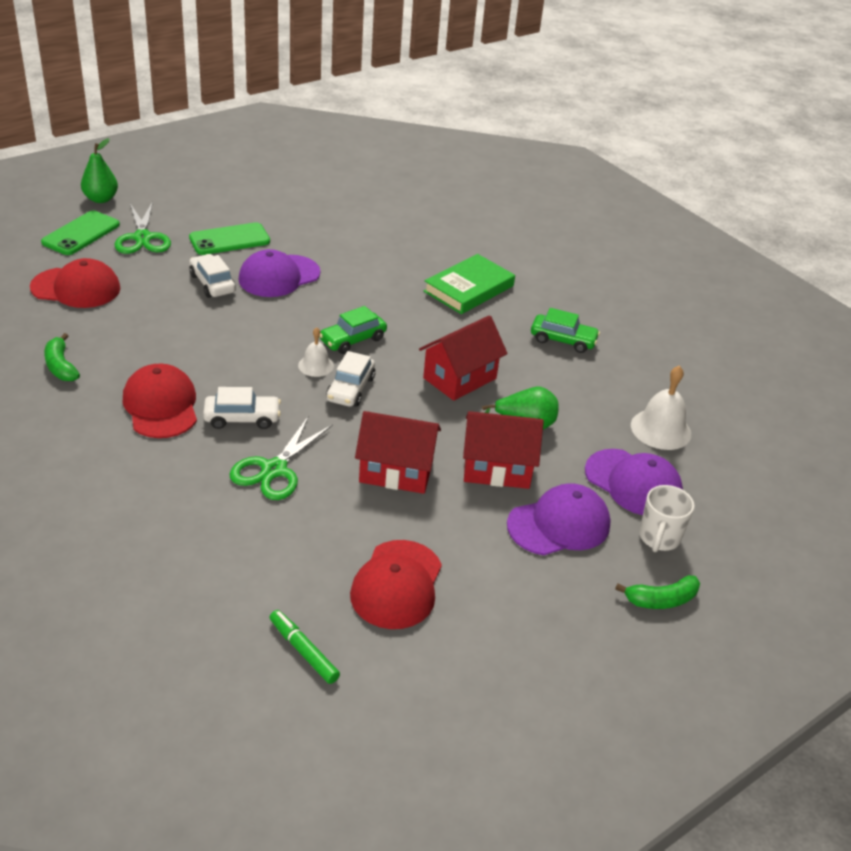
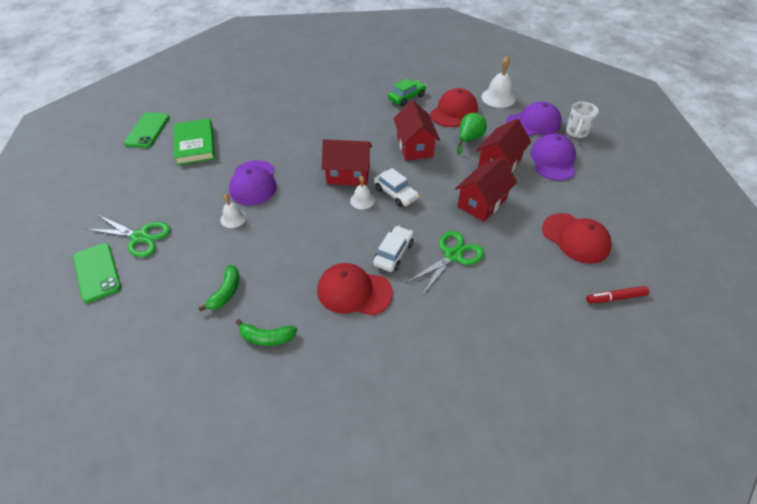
camera: 55 degrees left, 10 degrees up
(76, 288) = (171, 298): red cap -> red cap (453, 111)
(101, 199) = (59, 245): green pear -> none
(212, 283) = (233, 218): white car -> white bell
(229, 240) = (188, 191): green phone -> green phone (147, 130)
(274, 470) = (453, 255): green scissors -> green scissors turned 105 degrees counterclockwise
(303, 651) = (615, 298): green marker -> red marker
(353, 340) = (348, 175): green car -> red house
(469, 289) = (334, 110): green book -> green book (195, 145)
(659, 538) = (576, 132): white mug -> white mug turned 60 degrees clockwise
(661, 600) = (618, 150): green banana -> green banana (226, 292)

